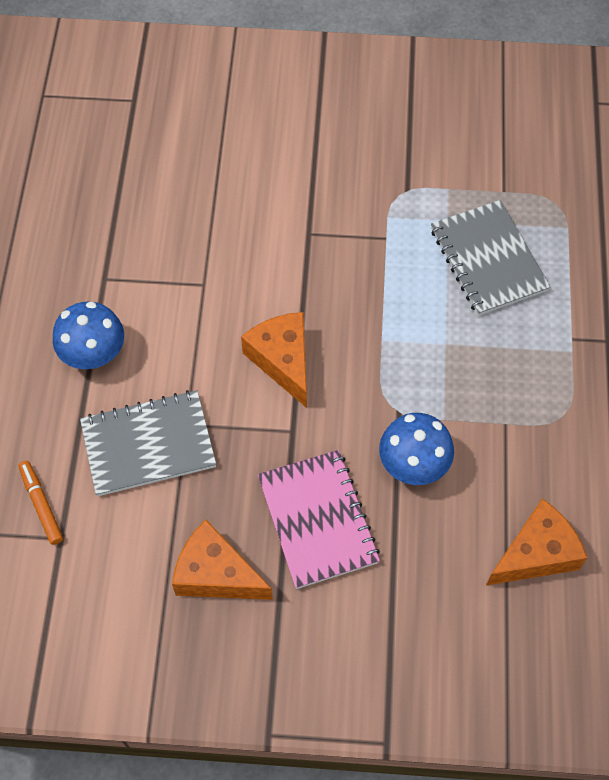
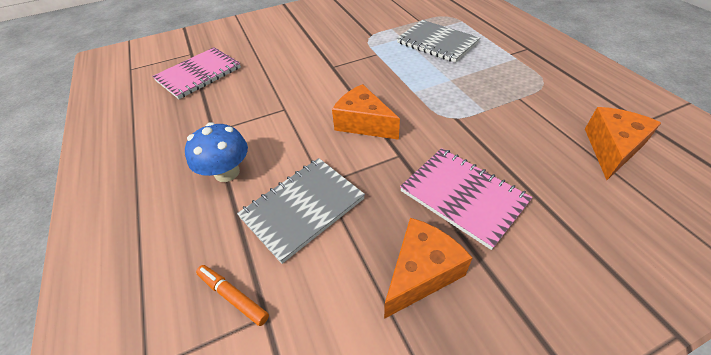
camera: 25 degrees left, 15 degrees down
(127, 156) = (199, 74): none -> pink notebook
(216, 574) = (421, 273): orange cheese -> orange cheese turned 135 degrees clockwise
(413, 464) = (491, 138): blue mushroom -> none

